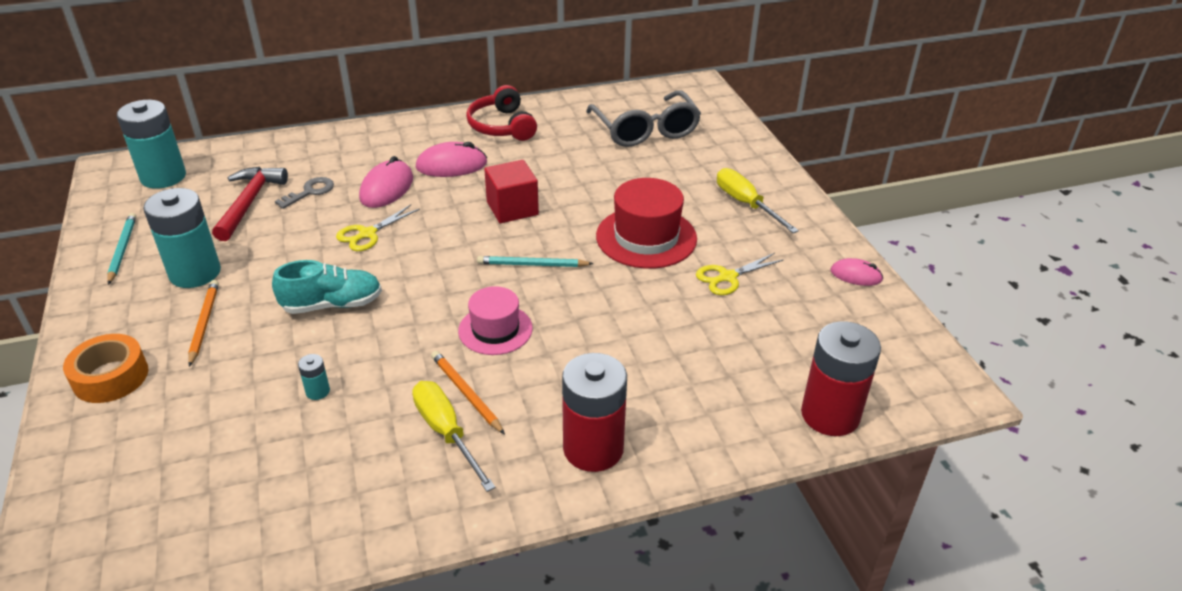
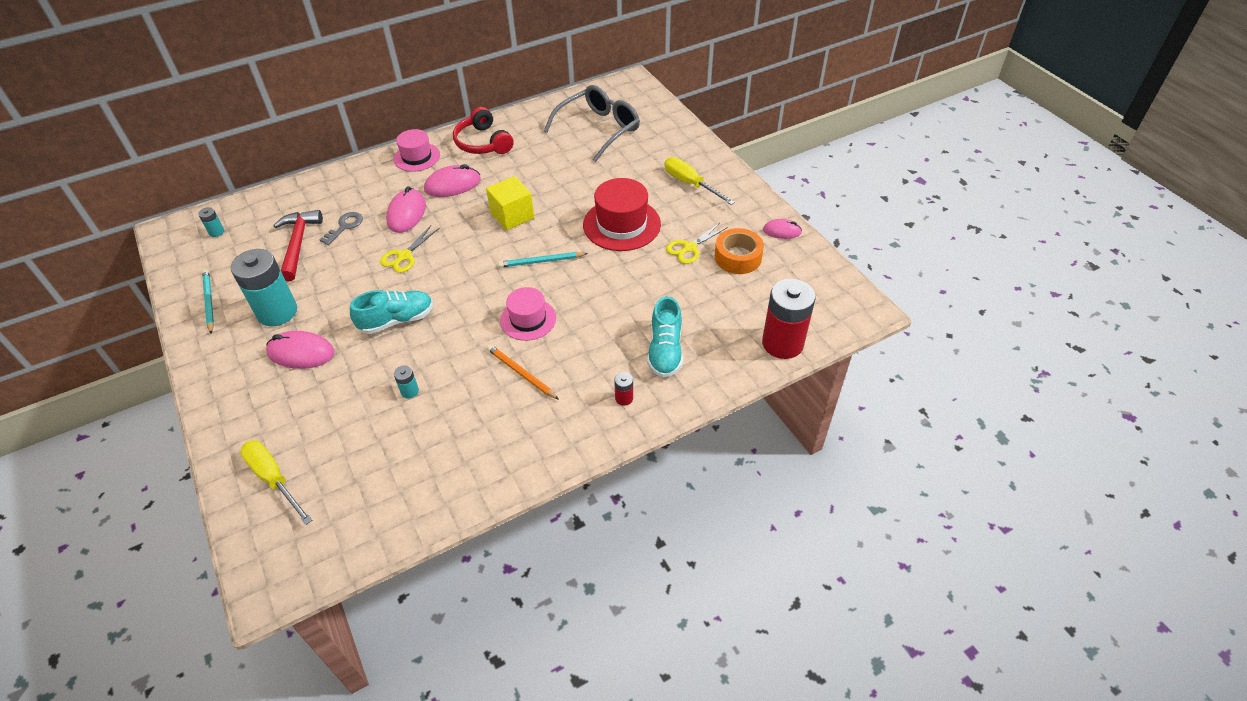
camera: 10 degrees left, 10 degrees up
(111, 377) = (244, 408): orange tape -> orange tape (738, 257)
(163, 177) = (216, 232): turquoise battery -> turquoise battery, size x0.42
(204, 323) = (301, 353): orange pencil -> pink mouse
(419, 131) = (417, 157): none -> pink hat
(446, 432) = (515, 405): yellow screwdriver -> yellow screwdriver (274, 479)
(512, 208) = (512, 216): red cube -> yellow cube
(593, 448) = (624, 398): red battery -> red battery, size x0.42
(645, 130) = (598, 129): grey glasses -> grey glasses turned 105 degrees counterclockwise
(664, 397) = (665, 351): none -> turquoise shoe

